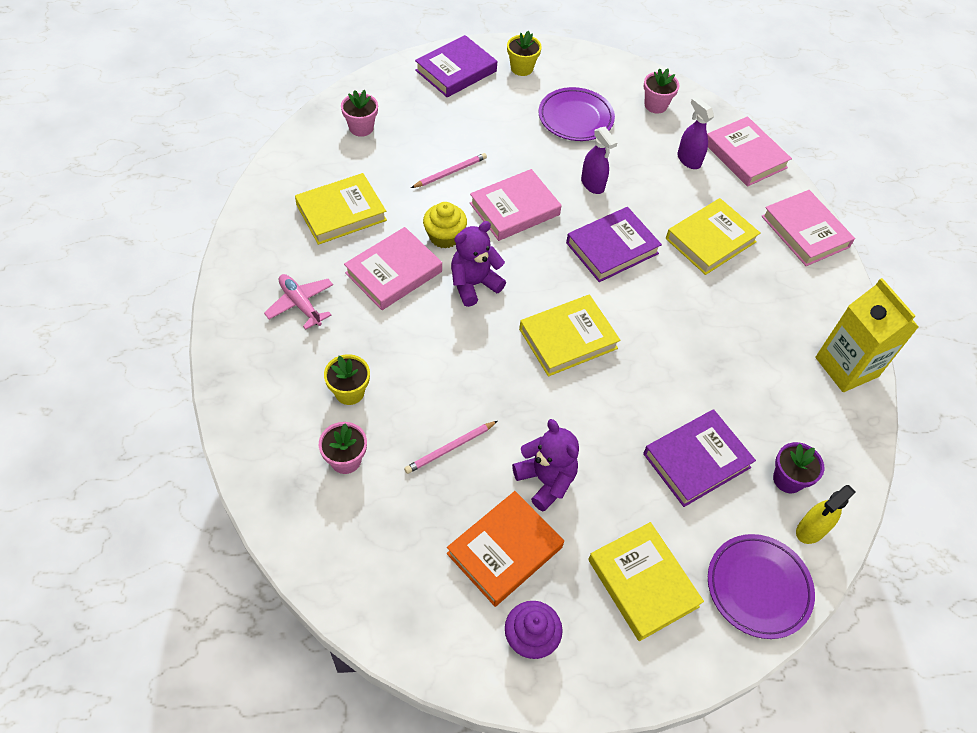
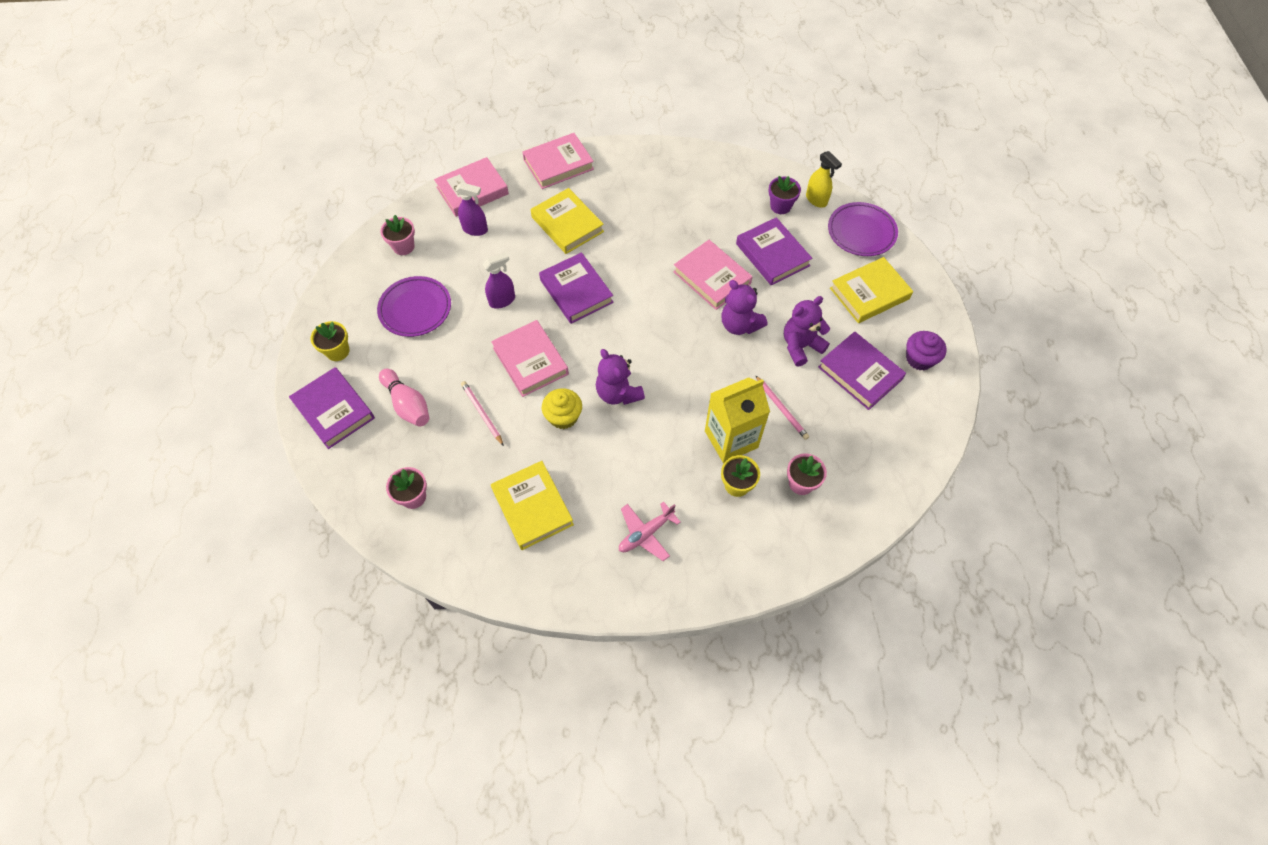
camera: 85 degrees left, 5 degrees up
(393, 272) = (606, 457): pink book -> pink book (712, 278)
(461, 119) = (408, 404): none -> pink bowling pin
(504, 550) = (859, 373): orange book -> purple book
(568, 339) = (672, 326): yellow book -> none
(575, 411) = (739, 325): none -> purple teddy bear
(688, 160) = (475, 229): purple spray bottle -> purple spray bottle turned 135 degrees counterclockwise
(846, 367) = (686, 161): yellow carton -> yellow carton (731, 439)

